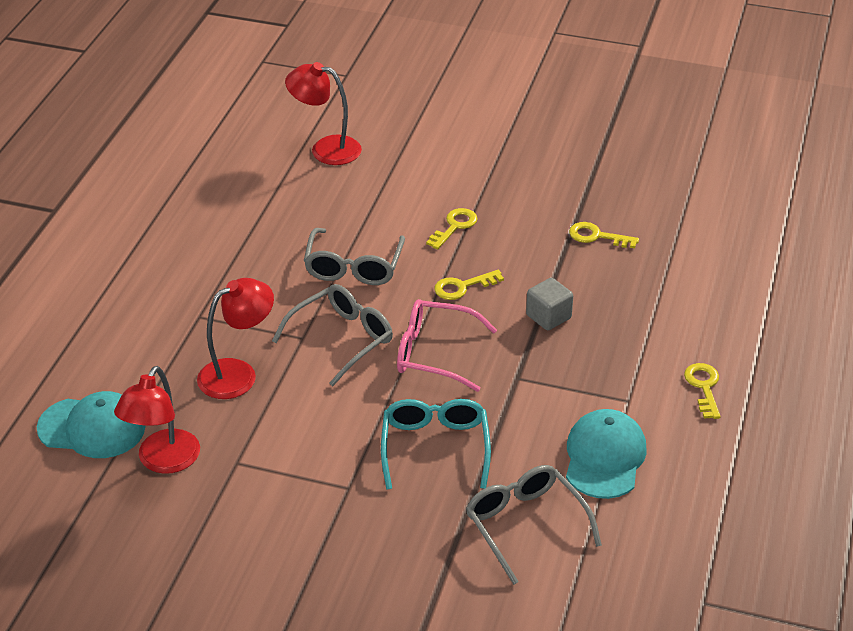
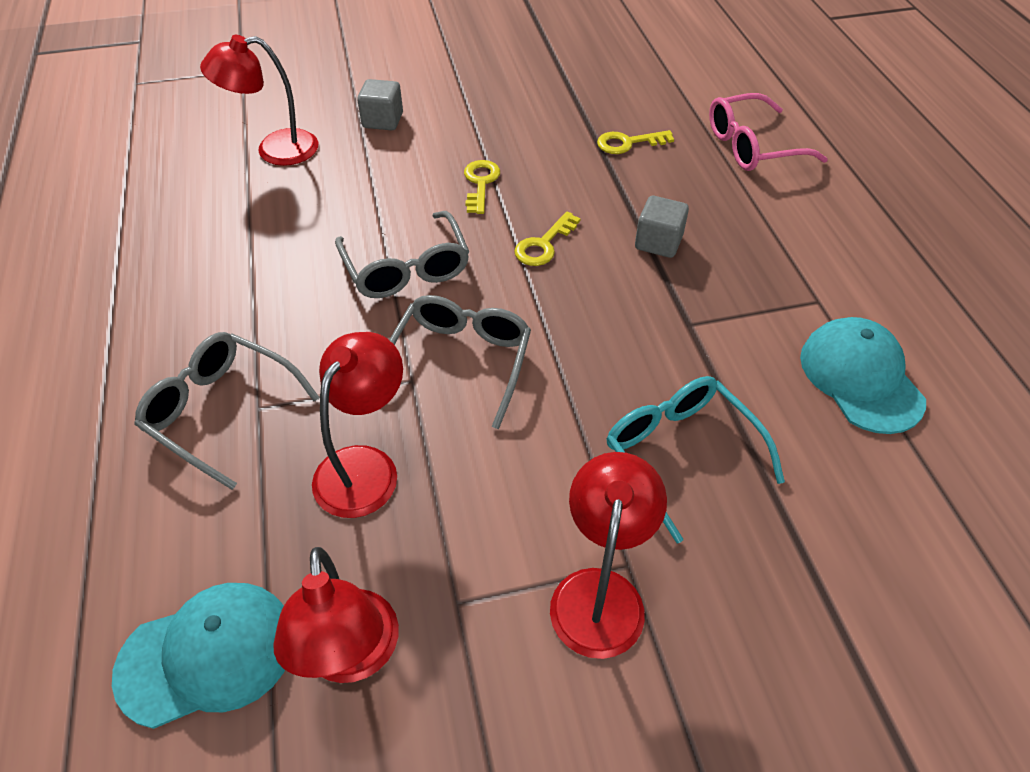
camera: 30 degrees left, 10 degrees up
(320, 493) = (600, 592): none -> red lamp
(421, 152) = (383, 120): none -> grey cube
(434, 353) = (579, 334): pink glasses -> pink glasses (752, 146)
(525, 525) = (866, 508): grey glasses -> grey glasses (221, 411)
(704, 387) = (870, 255): yellow key -> none

